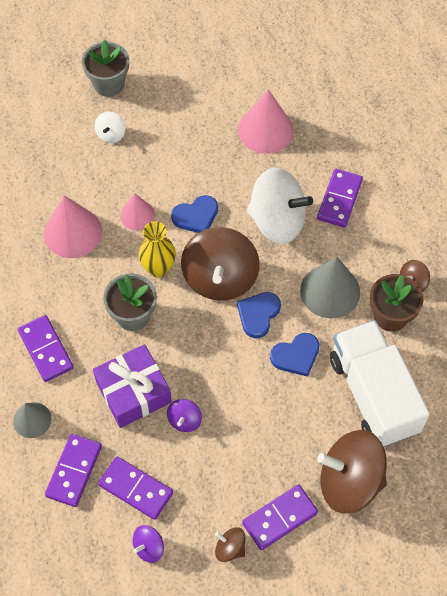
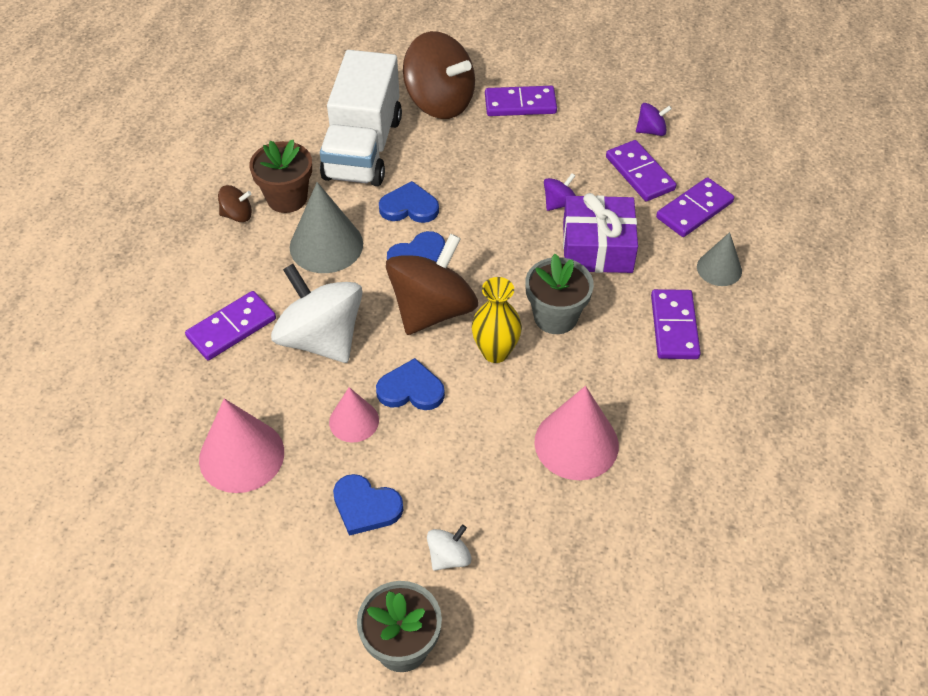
camera: 150 degrees left, 10 degrees down
(137, 215) = (482, 425): pink cone -> pink cone (354, 421)
(174, 137) = (366, 506): none -> blue heart
(230, 548) = (578, 103): brown spinning top -> none

